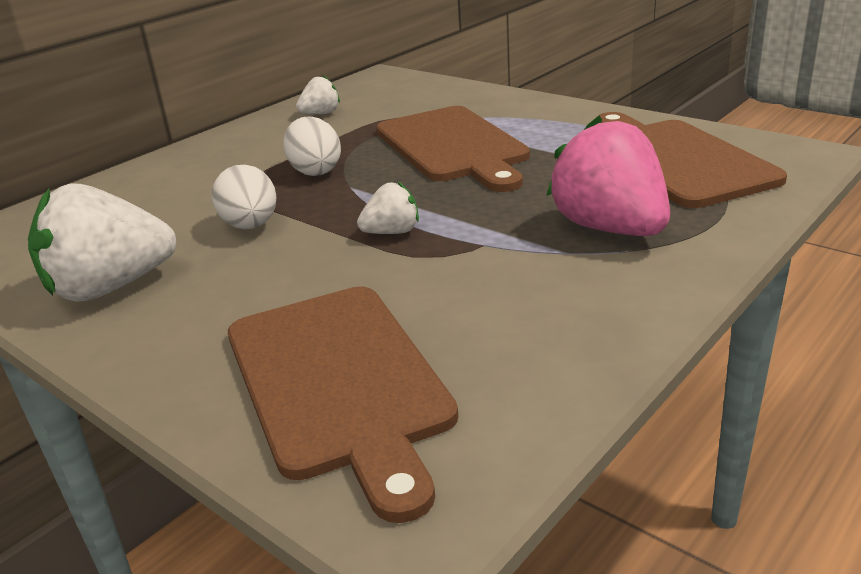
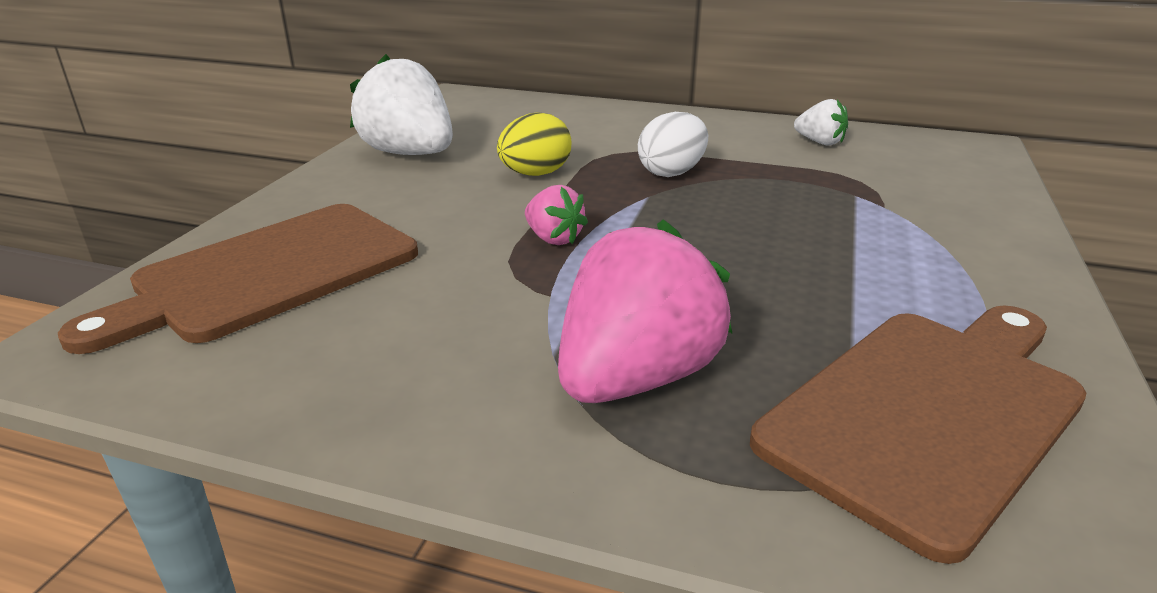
camera: 65 degrees right, 0 degrees up
(250, 226) = (535, 174): white egg -> yellow egg
(392, 232) = (553, 239): white strawberry -> pink strawberry
(452, 146) = (802, 227): brown cutting board -> none

